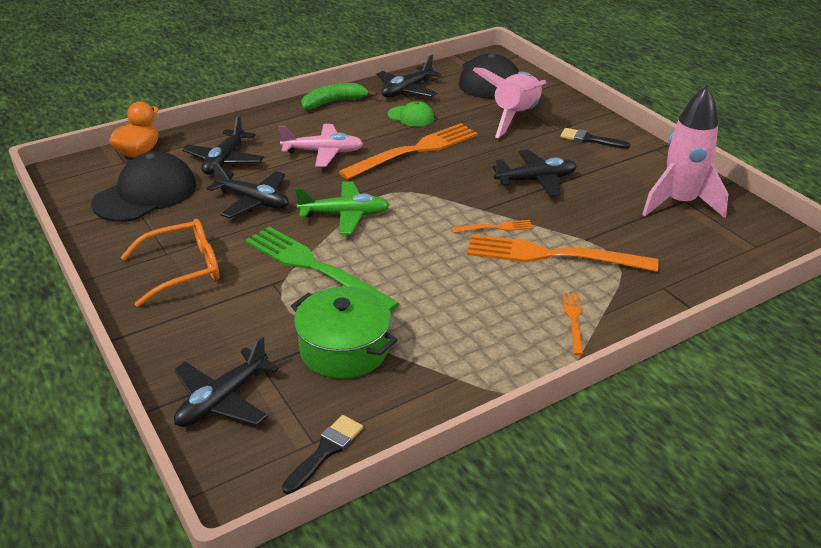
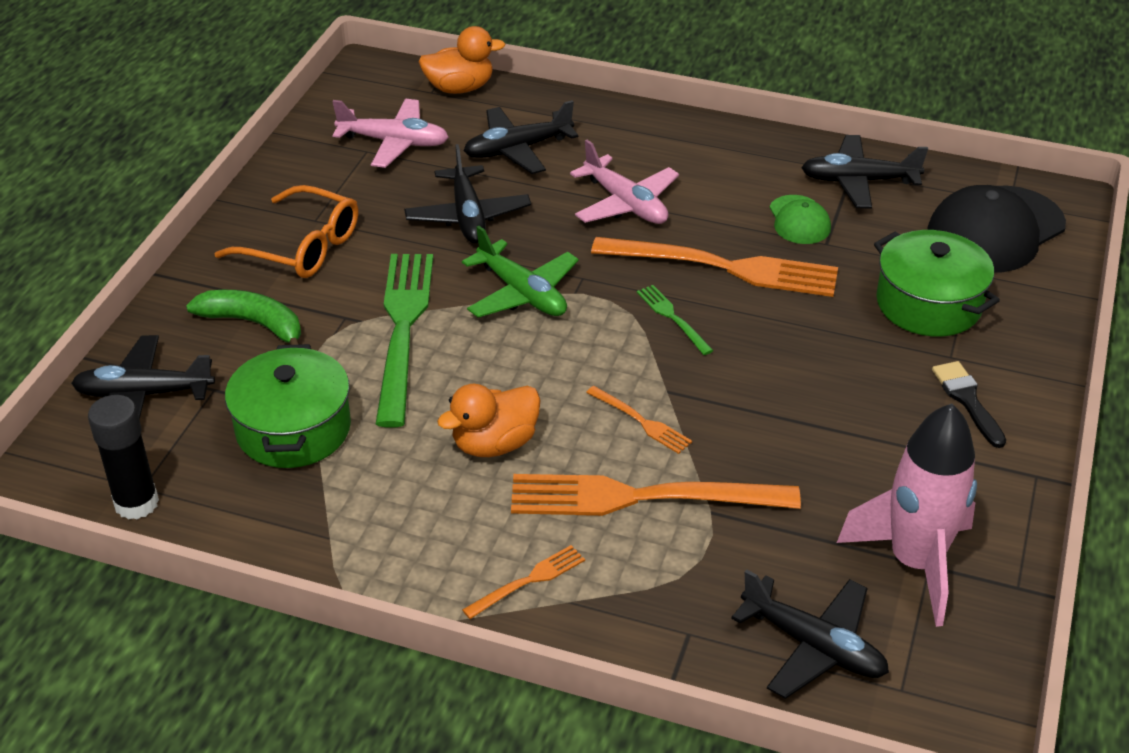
camera: 50 degrees right, 5 degrees up
(145, 194) = (394, 142): black cap -> pink plane
(325, 451) = (136, 503): black brush -> black glue stick
(334, 102) = (745, 145): green banana -> green banana (254, 324)
(430, 182) = (672, 317): none -> green fork
(453, 281) = (494, 444): none -> orange duck
(515, 117) = (928, 304): pink rocket -> green pot
(536, 180) = (793, 402): black plane -> black plane (813, 646)
(550, 255) = (639, 498): orange fork -> orange fork turned 60 degrees counterclockwise

